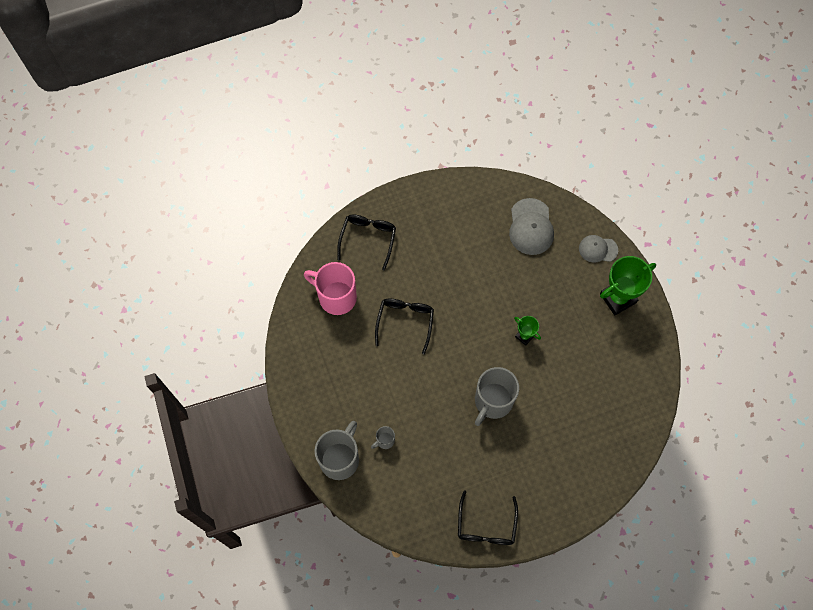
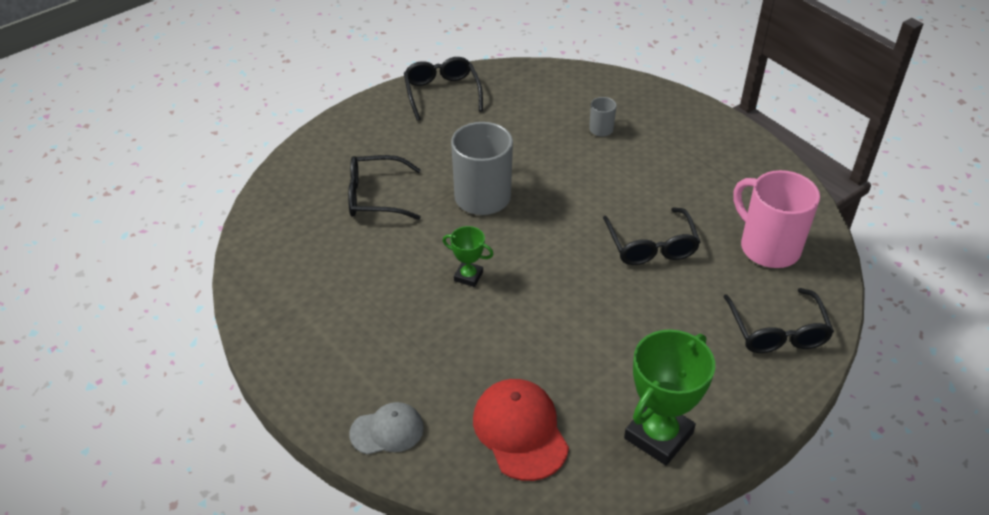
camera: 160 degrees right, 25 degrees down
(336, 297) = (768, 247): pink mug -> pink mug turned 135 degrees counterclockwise
(340, 459) = (644, 103): grey mug -> none
(531, 227) = (520, 431): grey cap -> red cap
(564, 426) = (375, 197): none -> black glasses
(618, 298) = (333, 366): green trophy -> green trophy (658, 435)

